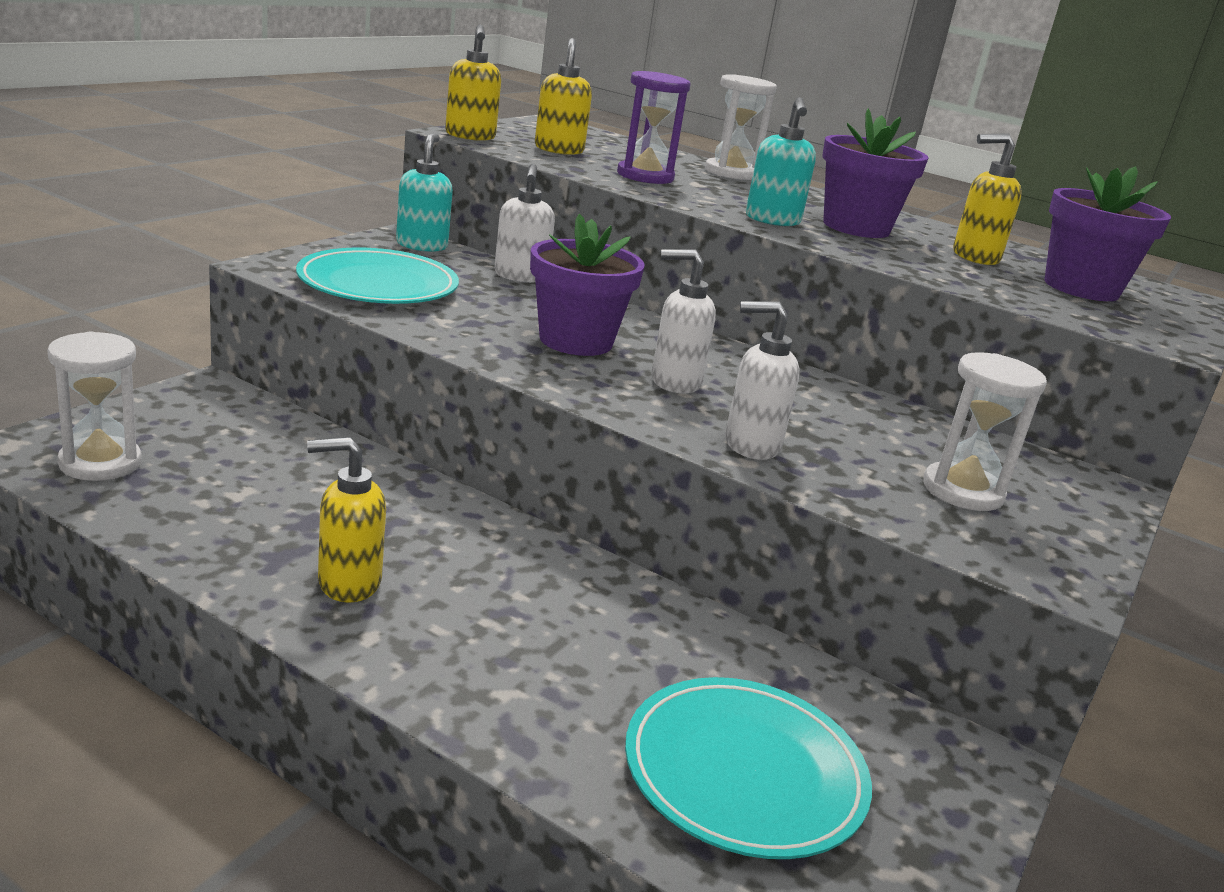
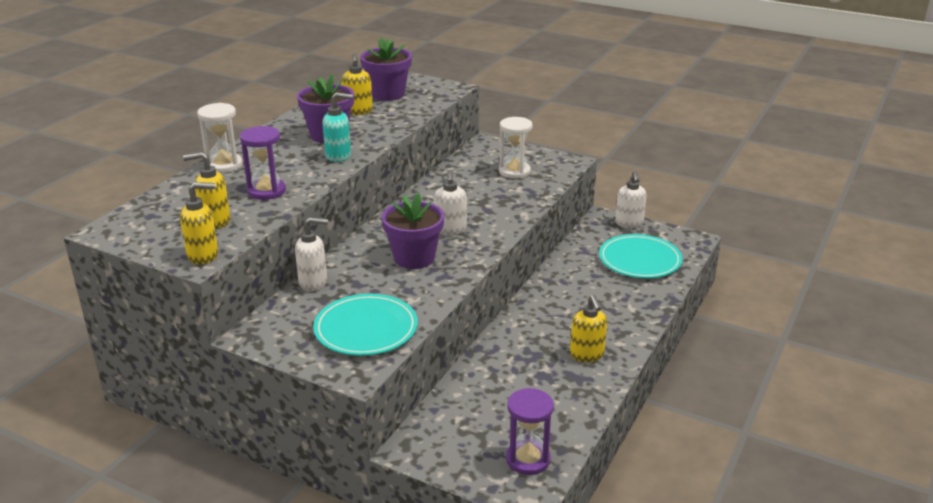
camera: 90 degrees left, 5 degrees up
(100, 463) = (528, 459): white hourglass -> purple hourglass
(422, 245) = (269, 325): turquoise soap dispenser -> none
(750, 445) = (507, 212): white soap dispenser -> white soap dispenser (629, 223)

